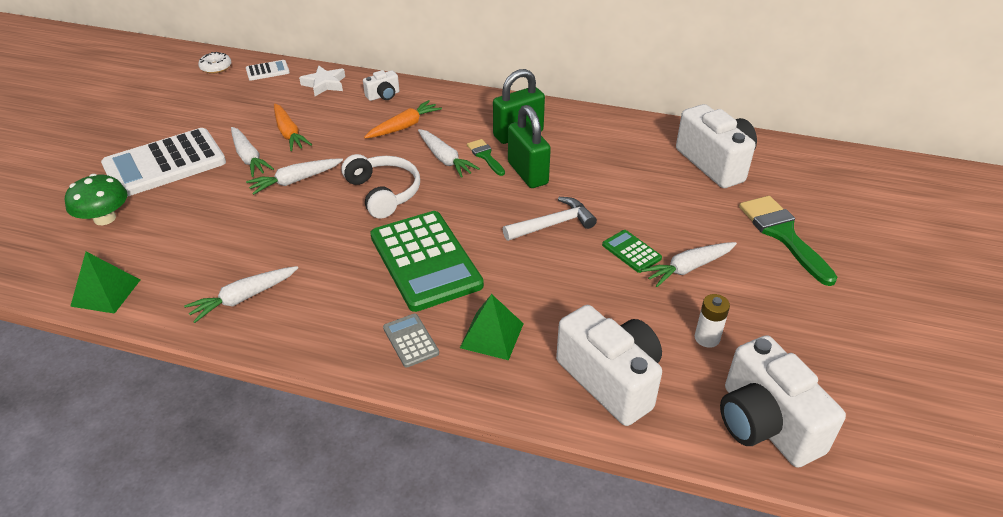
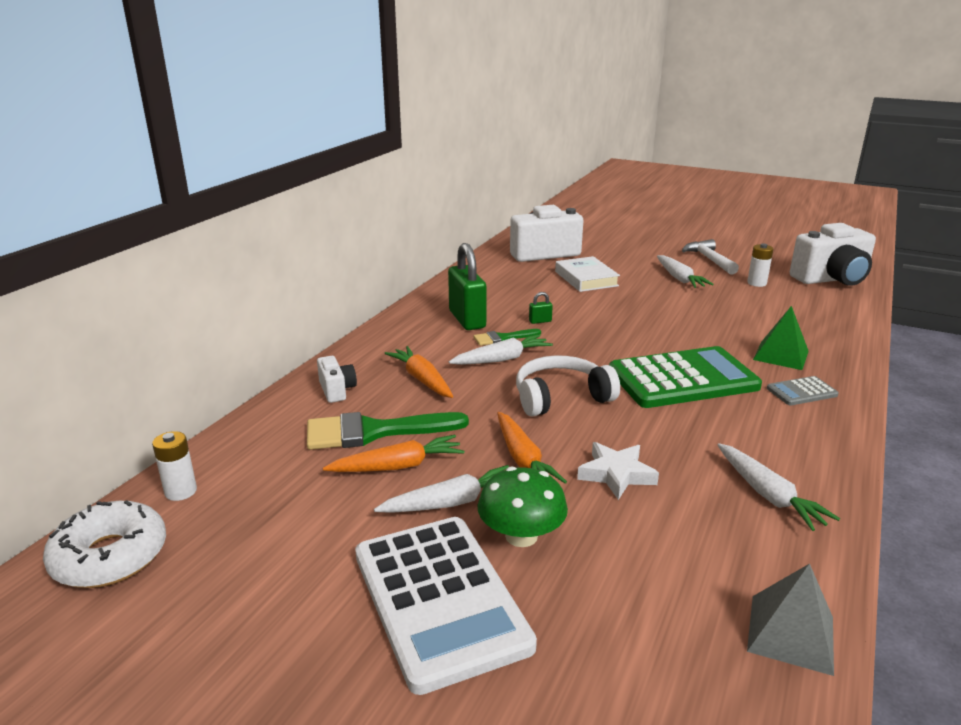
camera: 80 degrees left, 15 degrees down
(105, 218) = (597, 664): green mushroom -> green mushroom (521, 536)
(106, 292) = (790, 633): green pyramid -> grey pyramid
(216, 67) = (110, 556): white donut -> white donut, size x1.70
(267, 71) = (180, 491): white calculator -> white battery
(295, 181) = (523, 459): white carrot -> orange carrot
(324, 84) = (270, 435): white star -> white star (616, 474)
(527, 173) = (540, 321): green padlock -> green padlock, size x0.40
(553, 224) = (623, 318): white hammer -> white hammer (709, 259)
(610, 380) = (813, 317): white camera -> none
(631, 251) = (661, 294): green calculator -> none
(651, 197) = (586, 279): none -> white book
(783, 234) = (637, 248): green brush -> green brush (374, 432)

